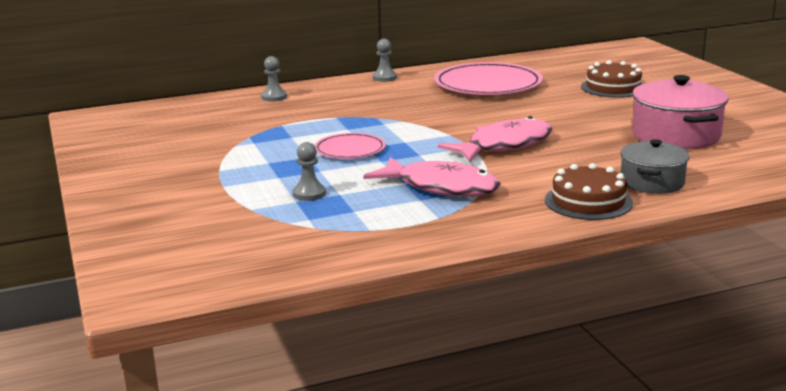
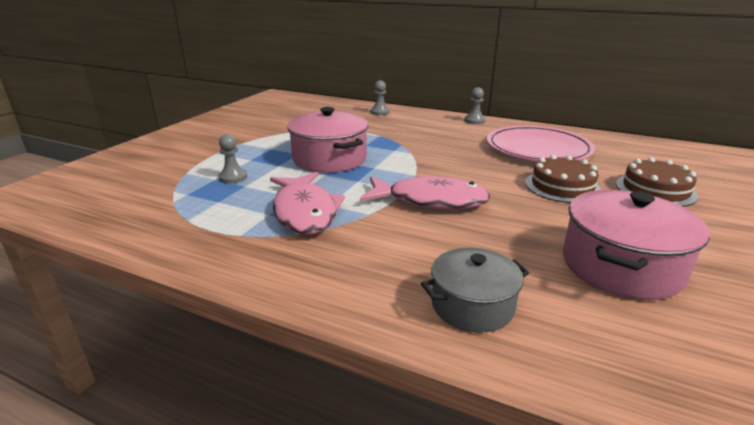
camera: 45 degrees right, 5 degrees up
(350, 150) = (329, 159): pink plate -> pink pot
(588, 201) = (366, 289): brown cake -> brown cake (562, 186)

